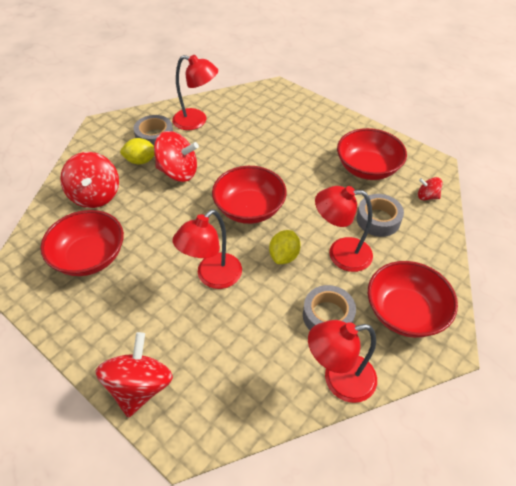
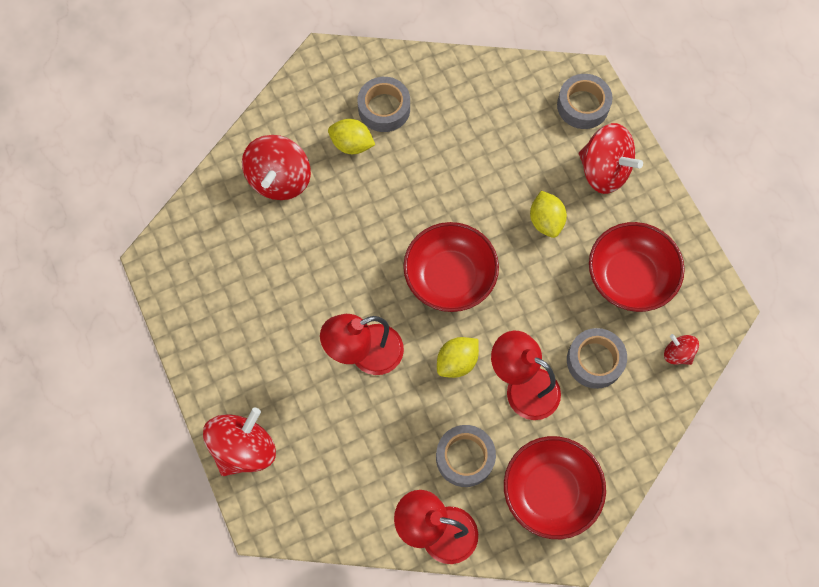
camera: 25 degrees right, 20 degrees up
(89, 257) = (245, 268): red bowl -> none
(178, 172) = (389, 182): red spinning top -> red spinning top (604, 170)
(196, 121) = (449, 101): red lamp -> none
(281, 99) = (583, 105): none -> grey tape
(295, 158) = (546, 221): none -> yellow lemon

